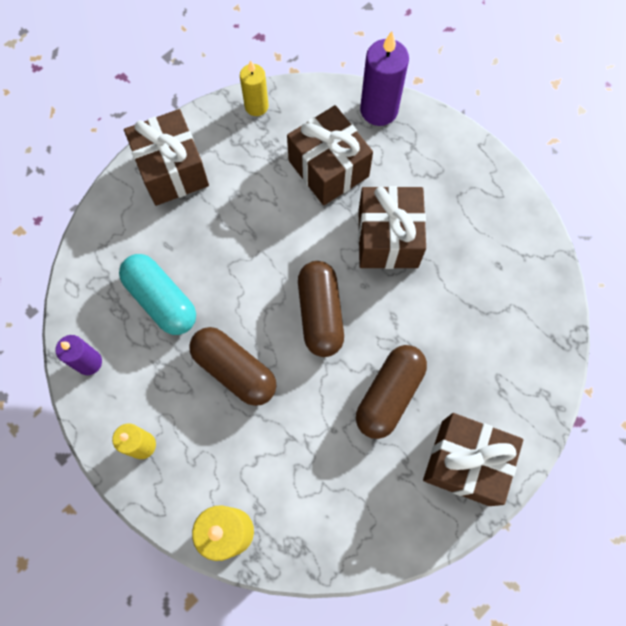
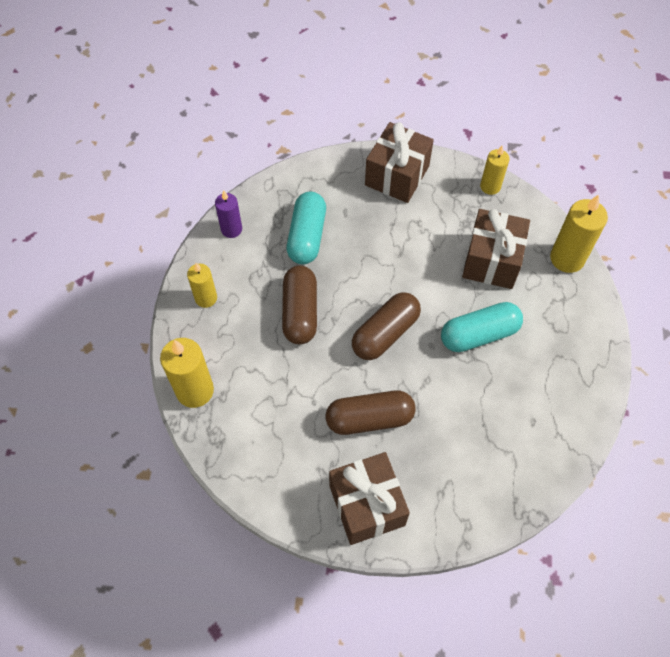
camera: 50 degrees right, 10 degrees down
(379, 110) = (567, 258): purple candle -> yellow candle
(387, 238) = (479, 334): brown gift -> turquoise capsule

